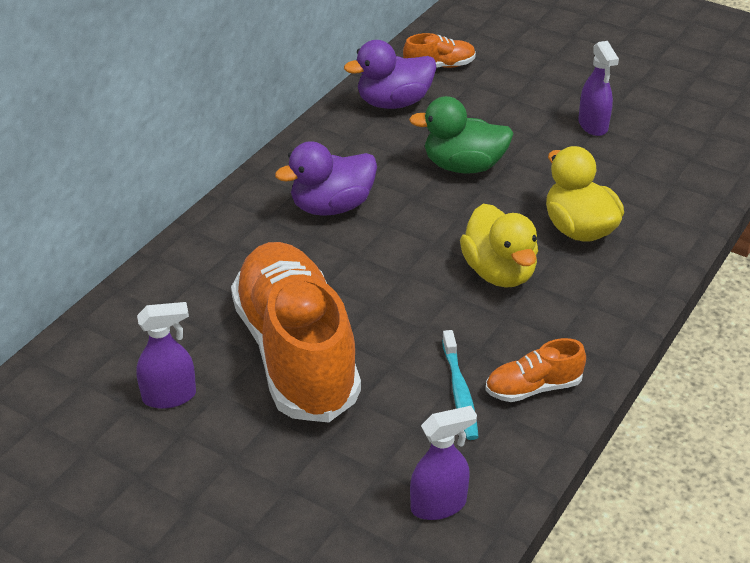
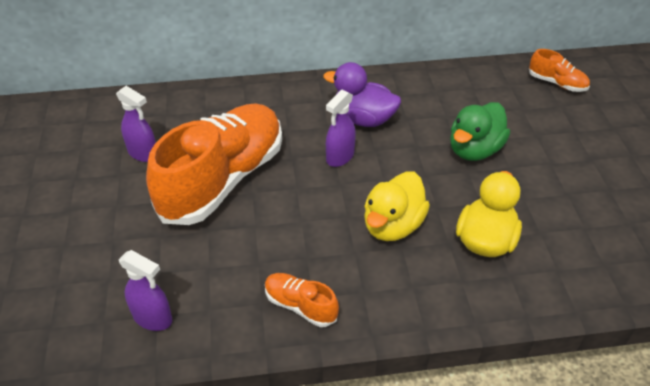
camera: 50 degrees right, 5 degrees up
(394, 103) = (492, 86): purple duck -> none
(460, 392) = (261, 270): turquoise toothbrush -> none
(463, 166) = (474, 150): green duck -> green duck turned 105 degrees counterclockwise
(593, 125) = (606, 186): purple spray bottle -> purple spray bottle (340, 157)

